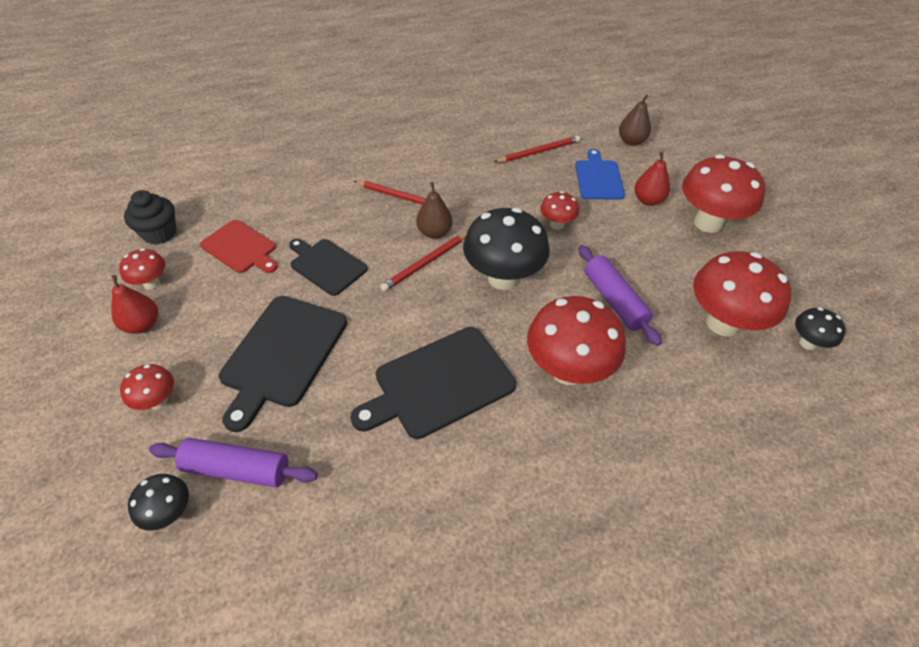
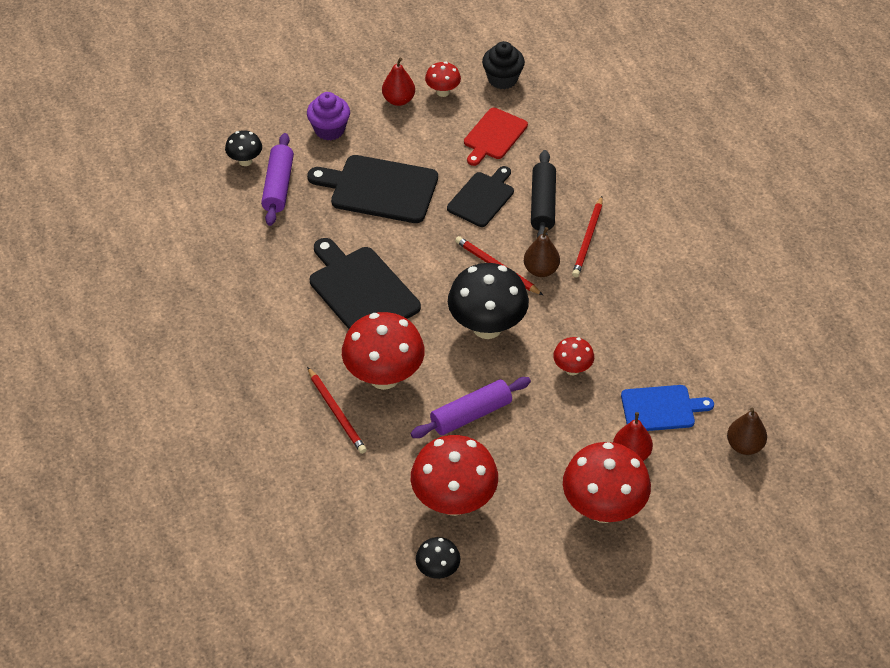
camera: 85 degrees right, 0 degrees up
(158, 401) = (329, 130): red mushroom -> purple cupcake
(349, 222) = (542, 204): none -> black rolling pin
(538, 152) = (697, 351): red pencil -> red pencil (336, 412)

